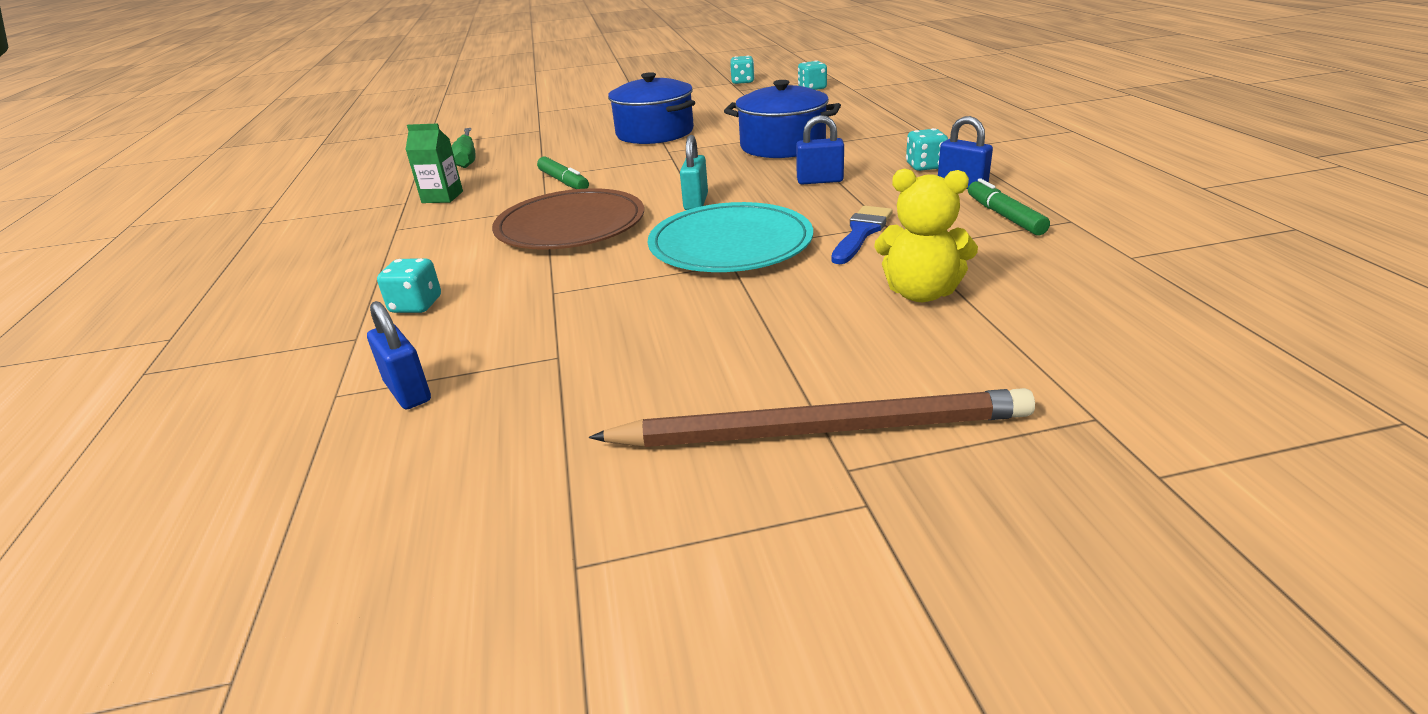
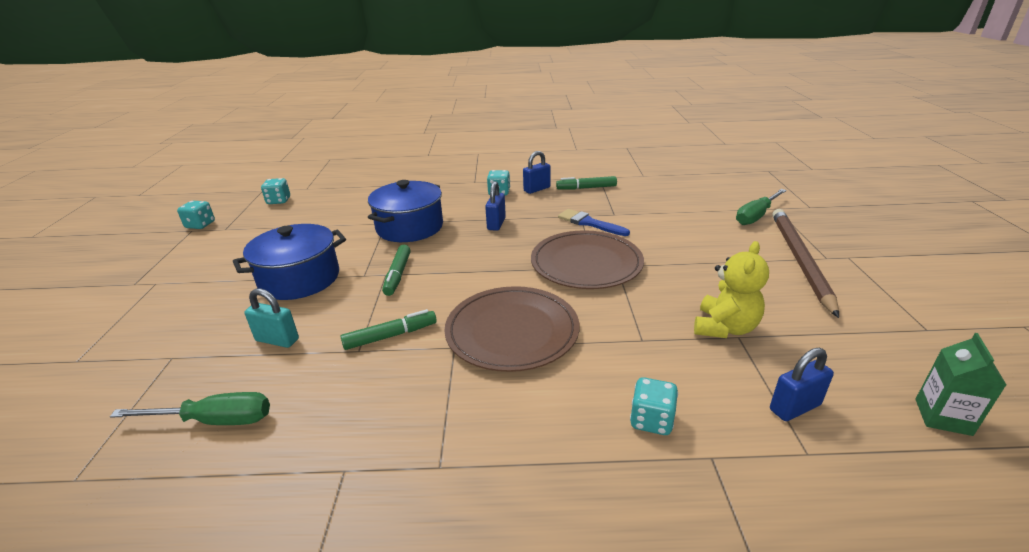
camera: 80 degrees left, 0 degrees up
(442, 197) = (357, 431): green carton -> green carton (943, 417)
(672, 162) = (398, 275): none -> green marker
(696, 202) = (501, 270): turquoise padlock -> turquoise padlock (277, 340)
(730, 244) = (586, 263): turquoise plate -> brown plate
(920, 293) = (670, 220): yellow teddy bear -> yellow teddy bear (724, 328)
(1017, 386) = (756, 216): none -> green screwdriver

